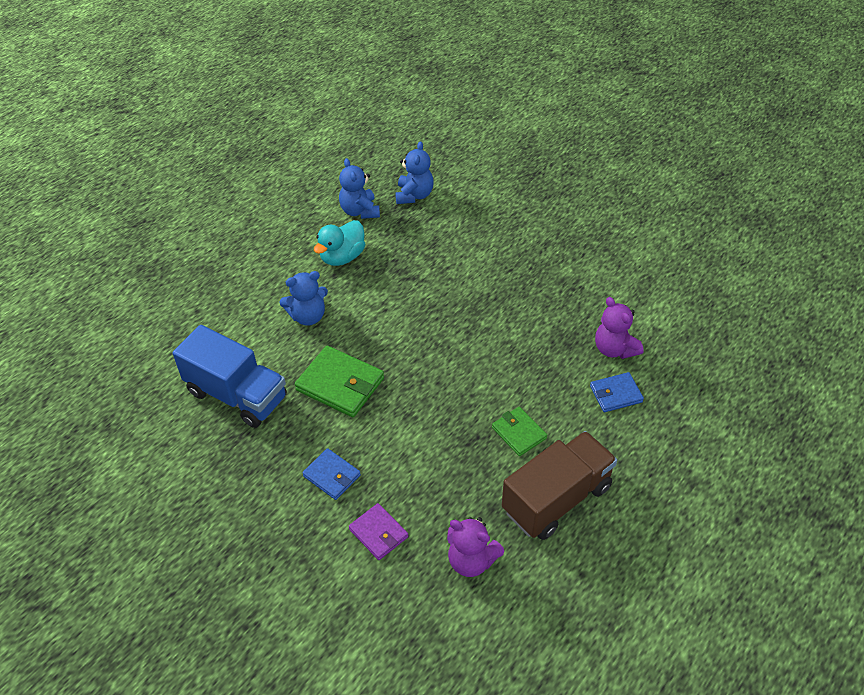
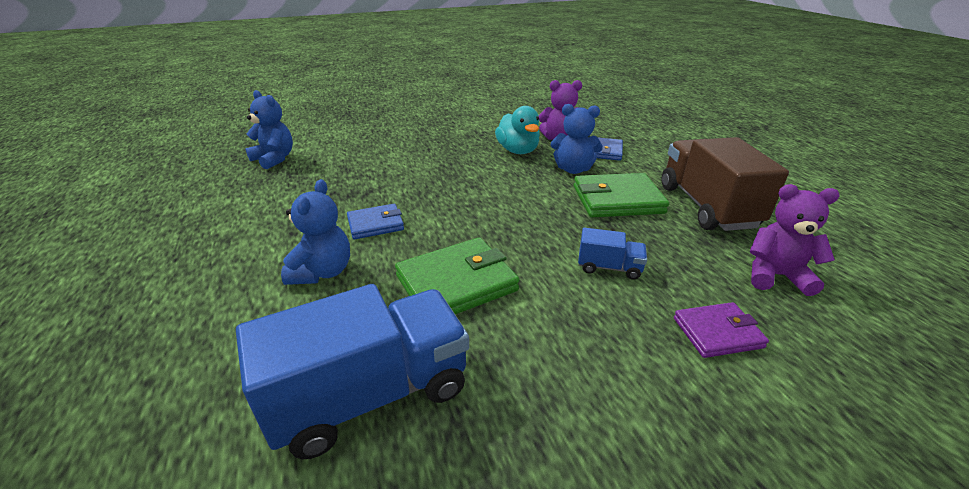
camera: 60 degrees left, 15 degrees down
(332, 476) = (601, 343): blue wallet -> blue wallet (375, 224)
(342, 257) = (277, 219): turquoise duck -> turquoise duck (518, 151)
(360, 211) = (237, 190): blue teddy bear -> blue teddy bear (573, 169)
(412, 457) = (609, 267): none -> blue truck
(471, 560) = (775, 276): purple teddy bear -> purple teddy bear turned 135 degrees counterclockwise
(519, 433) = (617, 200): green wallet -> green wallet, size x1.66

